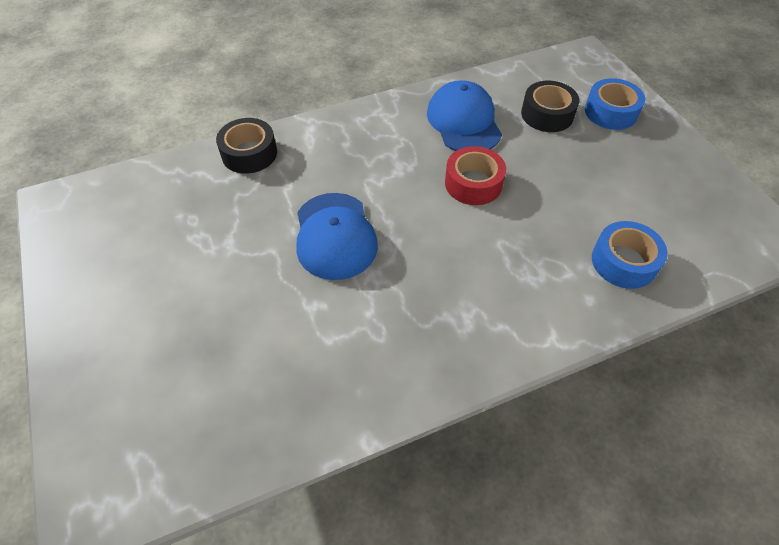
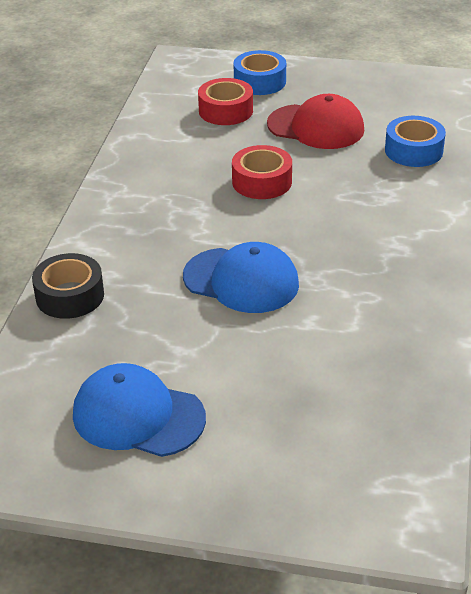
camera: 55 degrees left, 15 degrees down
(464, 121) = (182, 154): blue cap -> blue cap (138, 416)
(547, 114) = (225, 111): black tape -> red tape
(585, 178) = (316, 127): none -> red cap

